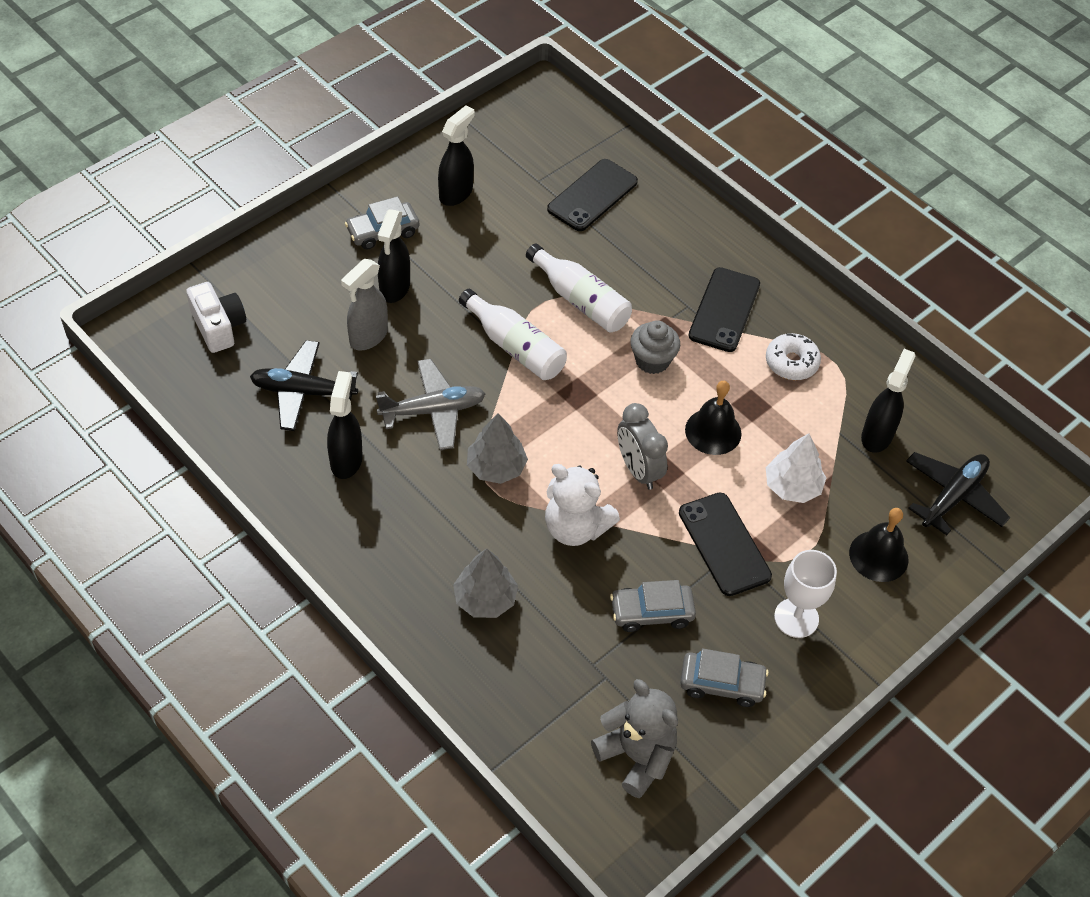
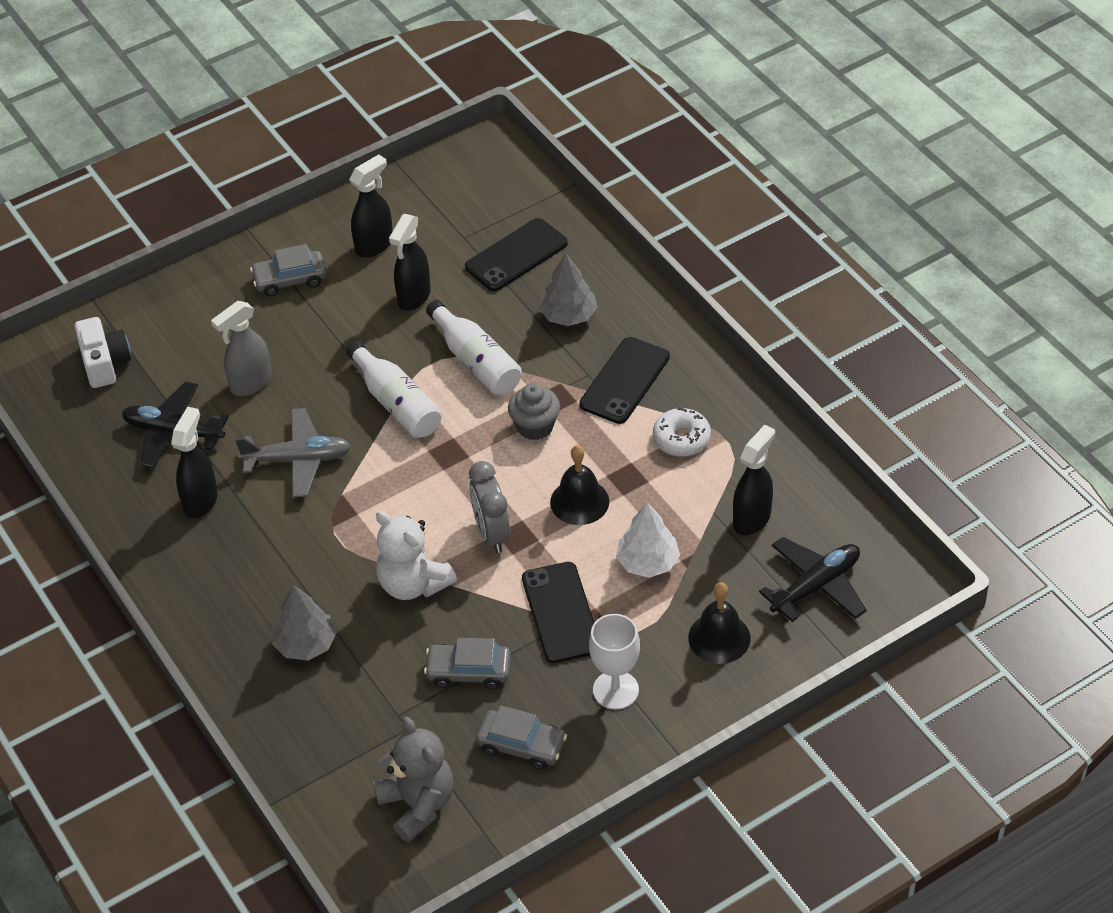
camera: 15 degrees right, 5 degrees down
(394, 288) = (288, 337): black spray bottle -> black spray bottle (413, 297)
(496, 467) = (348, 519): grey tree -> grey tree (568, 315)

